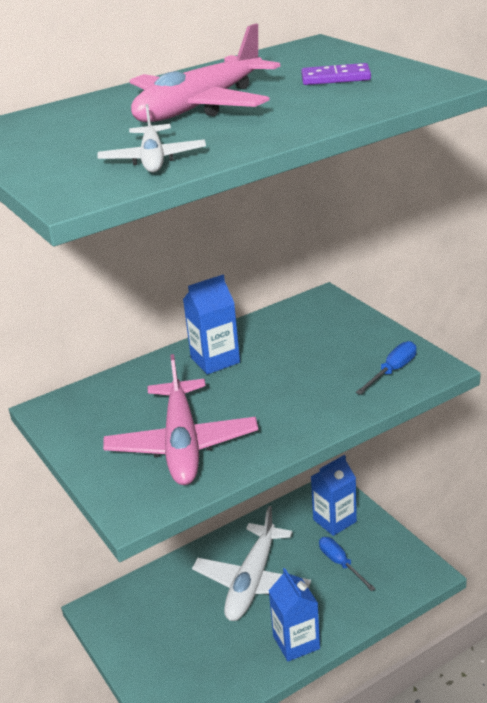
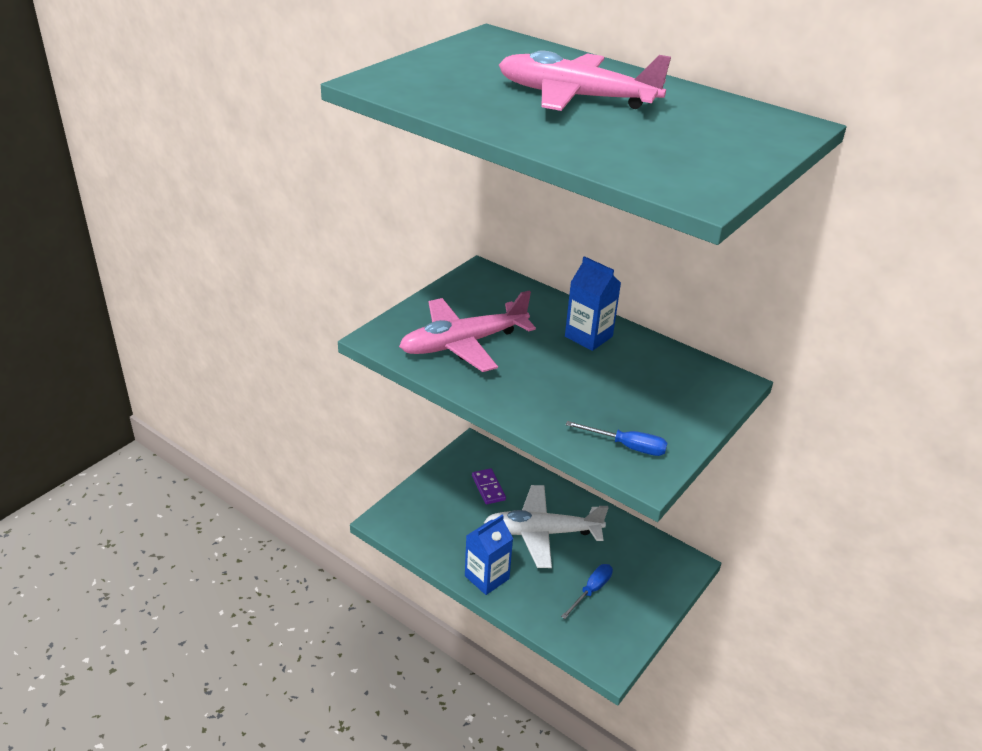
camera: 65 degrees right, 5 degrees up
(153, 159) = (446, 96): white plane -> none
(334, 520) = (646, 575): blue carton -> none
(335, 78) = (688, 143): purple domino -> purple domino (488, 488)

